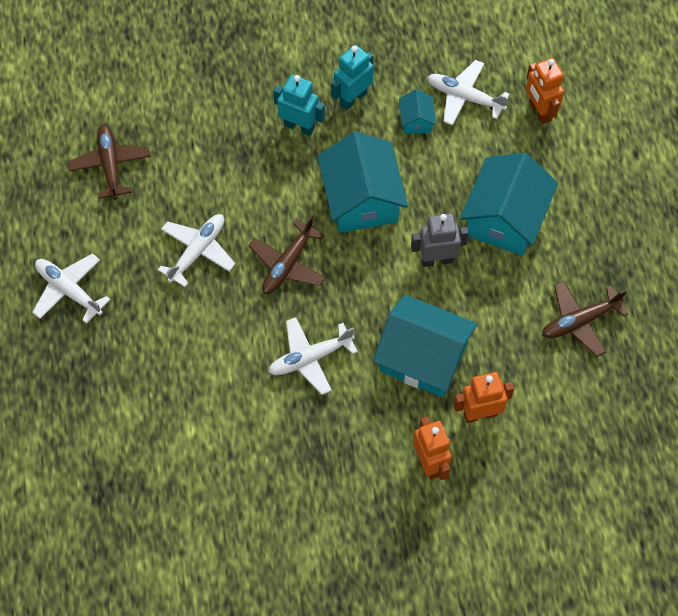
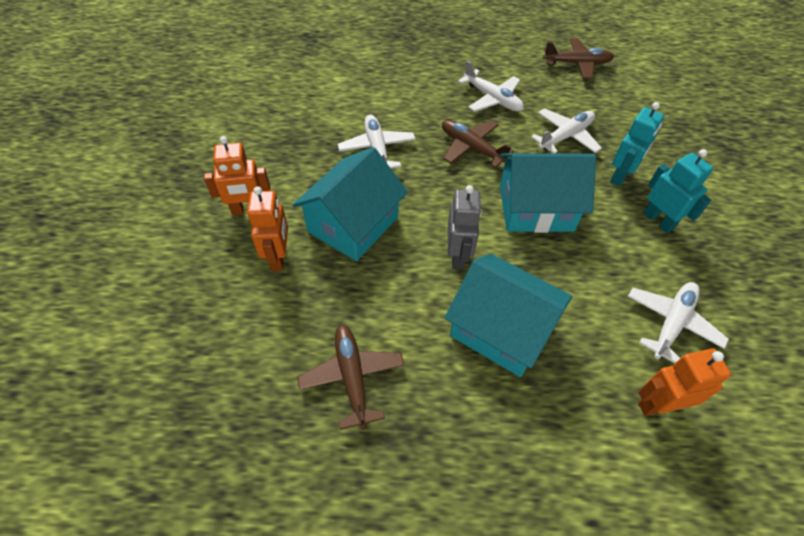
camera: 100 degrees right, 10 degrees down
(69, 290) = (469, 36): white plane -> white plane (565, 136)
(416, 120) = (634, 270): turquoise house -> none

